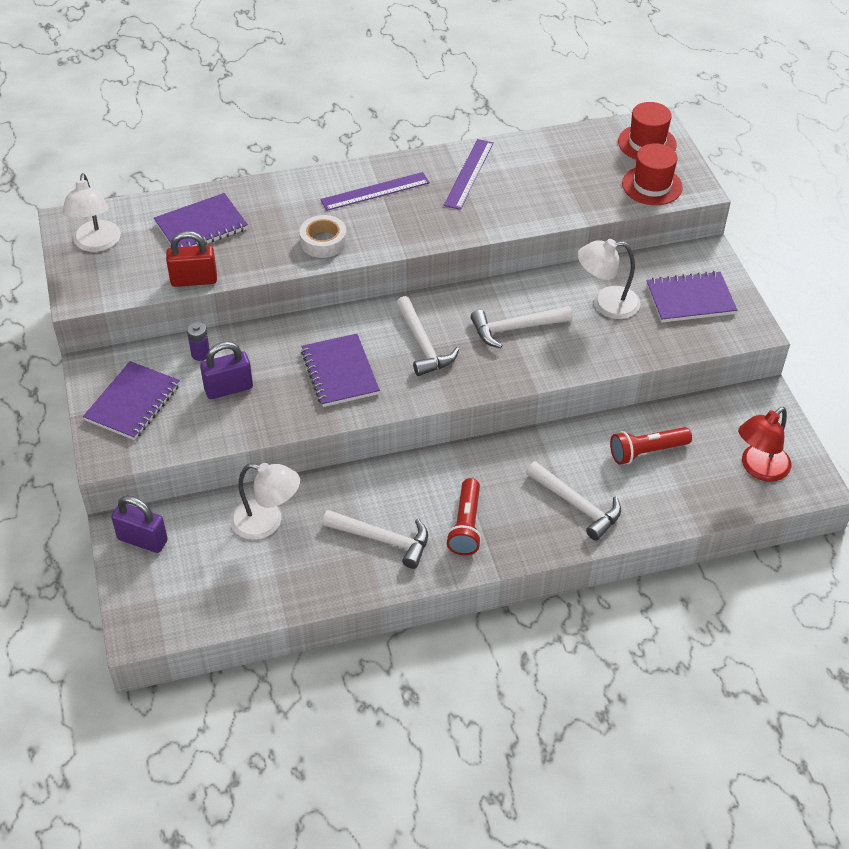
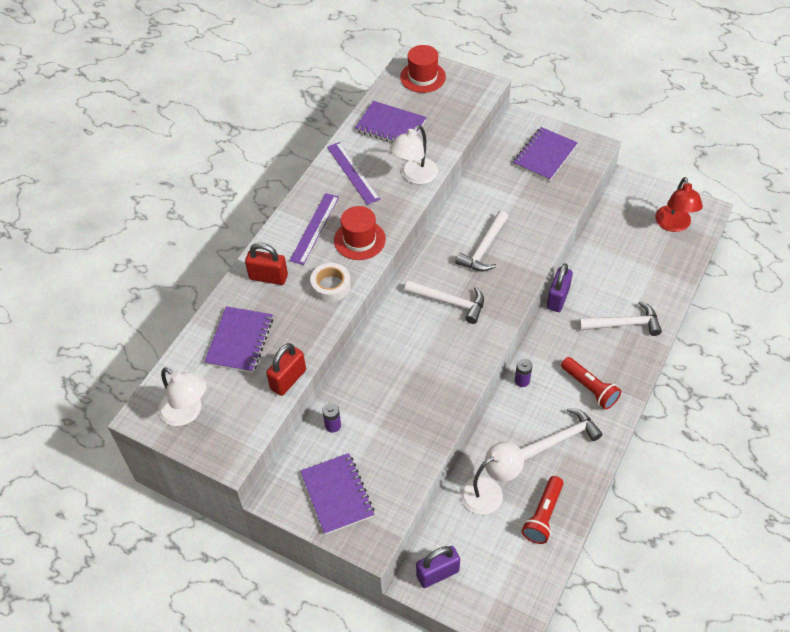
camera: 45 degrees left, 5 degrees up
(228, 388) = (381, 430): purple padlock -> purple padlock (558, 298)
(287, 199) = (268, 277): none -> red padlock
(339, 372) = (429, 361): purple notebook -> purple notebook (390, 126)
(417, 469) = (522, 380): none -> purple battery
(606, 303) = (508, 193): white lamp -> white lamp (414, 176)
(646, 452) = (615, 263): red flashlight -> red flashlight (543, 515)
(652, 185) = (460, 101): red hat -> red hat (359, 240)

